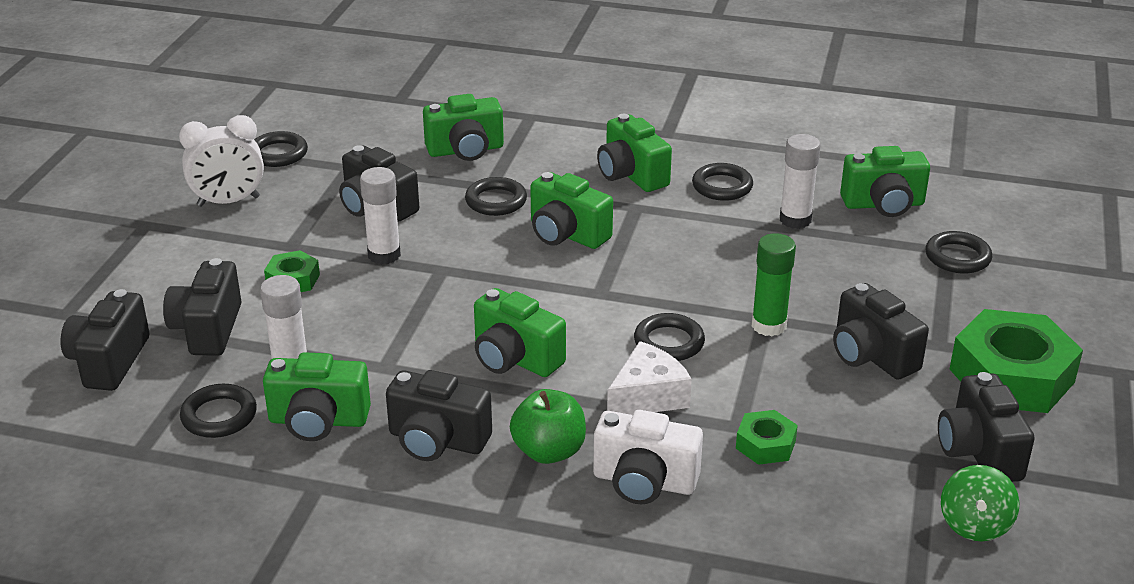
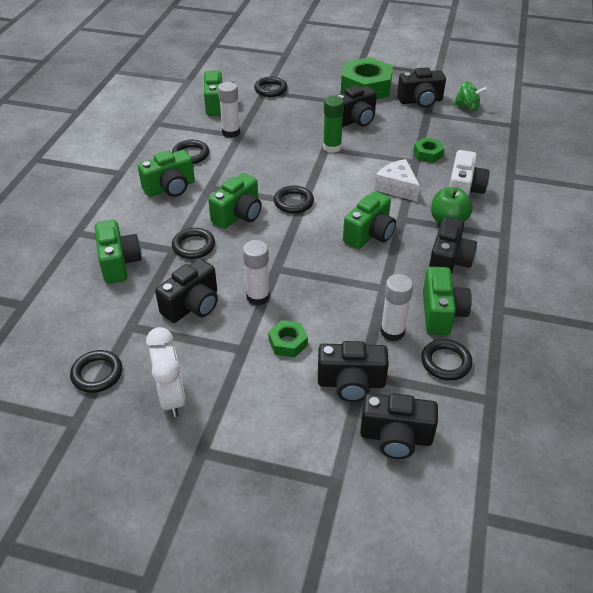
camera: 90 degrees left, 10 degrees up
(669, 342) = (349, 179): black ring -> black ring (293, 202)

